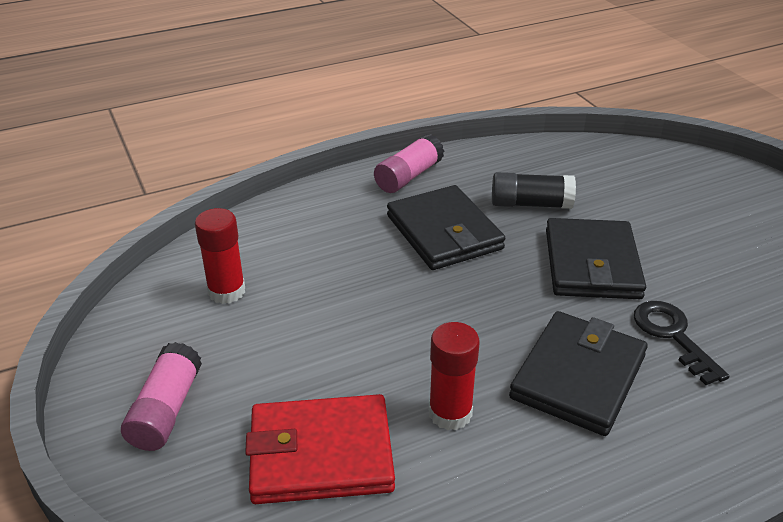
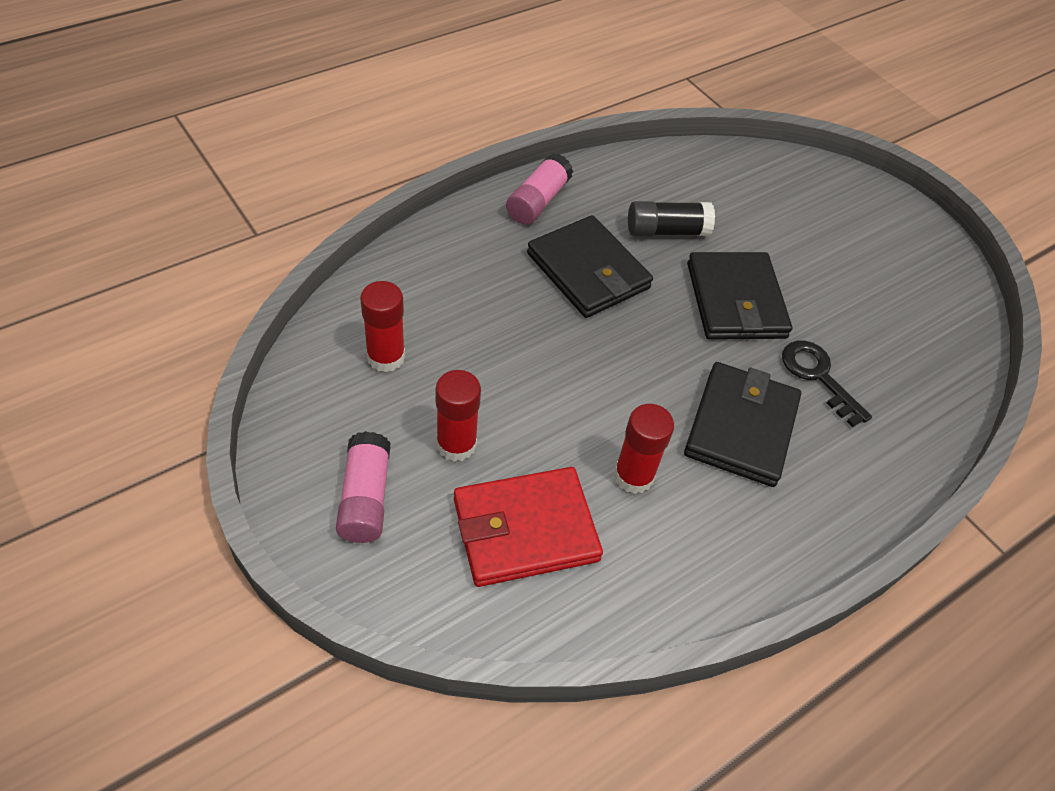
camera: 15 degrees left, 15 degrees up
(272, 370) = (456, 444): none -> red glue stick

